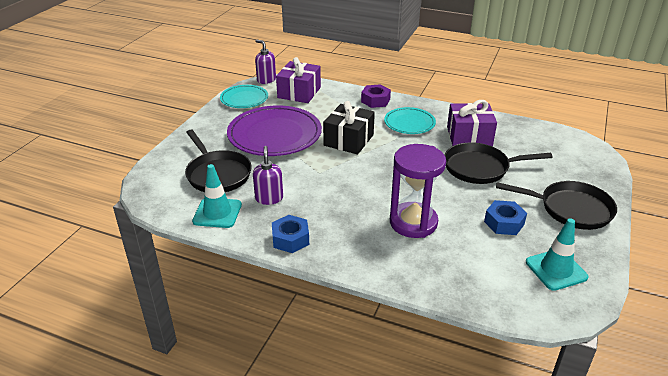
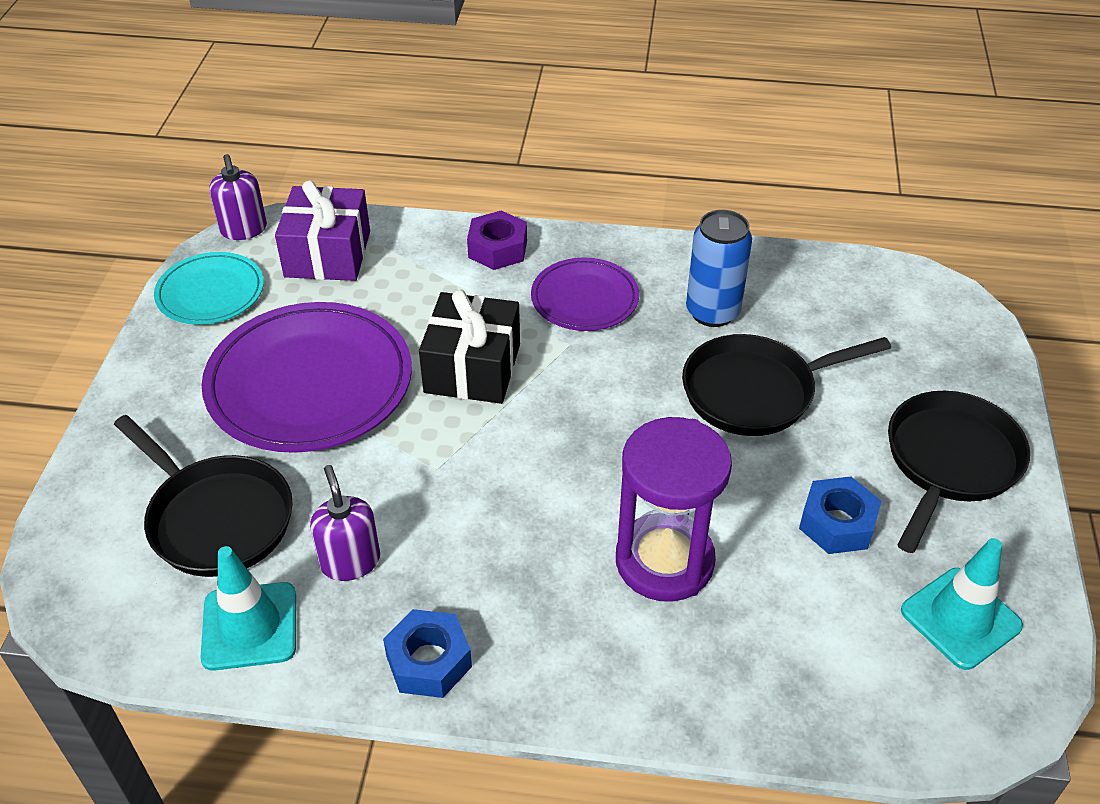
camera: 15 degrees left, 10 degrees up
(266, 80) = (244, 229): purple soap dispenser -> purple soap dispenser turned 135 degrees counterclockwise
(409, 123) = (584, 299): turquoise plate -> purple plate
(469, 136) = (712, 312): purple gift -> blue can
(570, 209) = (949, 462): black pan -> black pan turned 60 degrees counterclockwise

